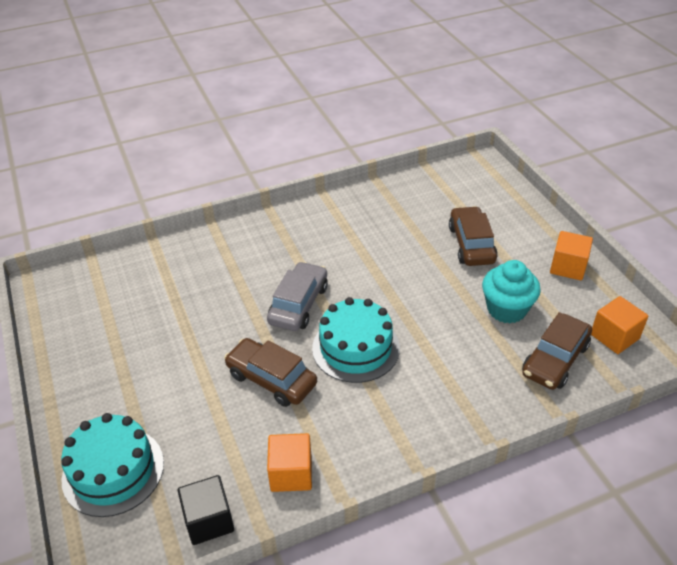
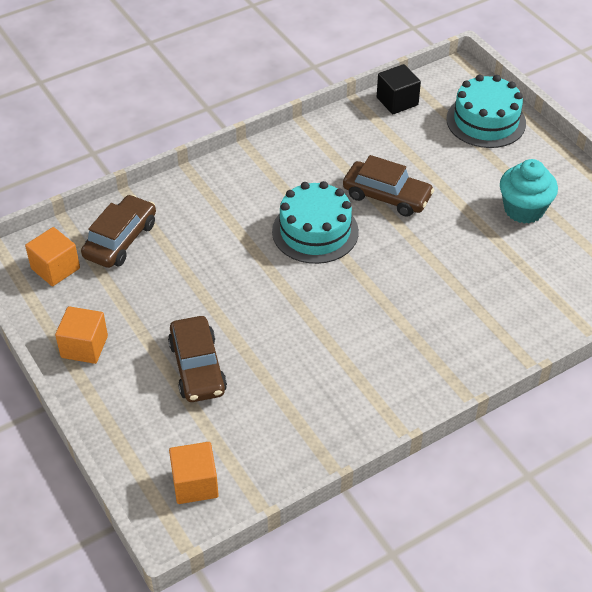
camera: 170 degrees right, 5 degrees up
(291, 473) = (346, 133): orange cube -> orange cube (195, 484)
(298, 304) = (385, 269): grey car -> none
(506, 309) = (162, 287): turquoise cupcake -> turquoise cupcake (523, 209)

